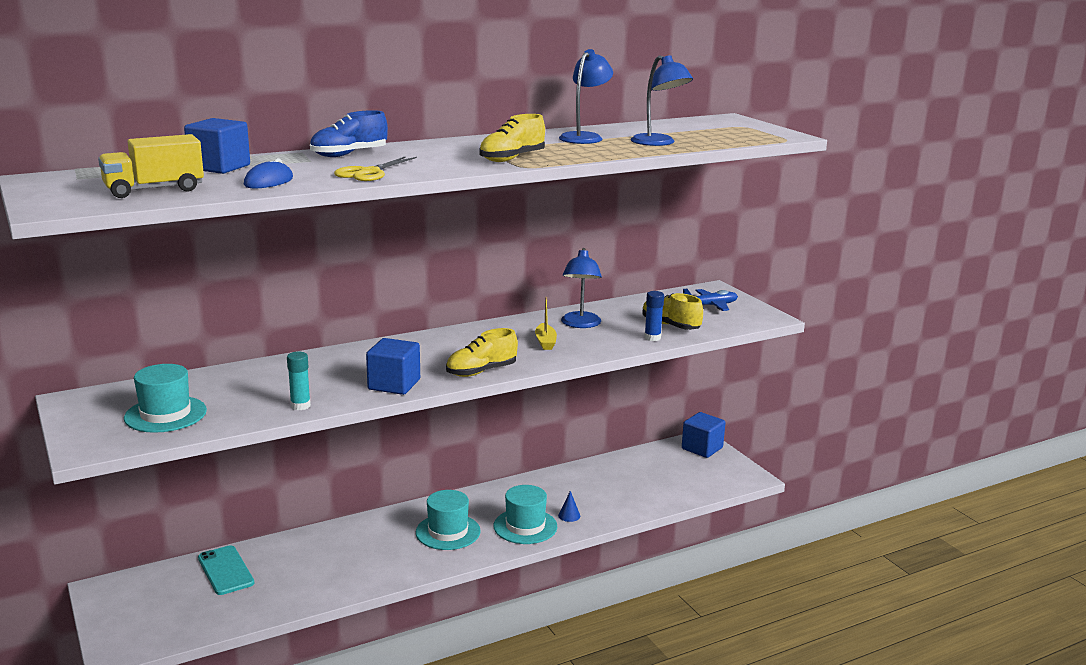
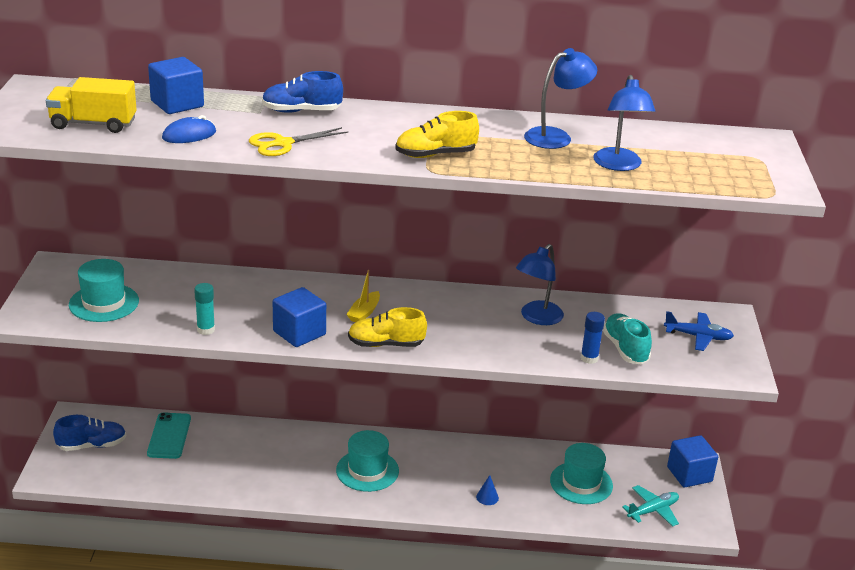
camera: 30 degrees right, 10 degrees up
(146, 607) = (92, 445): none -> blue shoe
(525, 526) = (438, 492): turquoise hat -> turquoise hat (581, 483)
(545, 342) = (480, 329): yellow boat -> yellow boat (364, 313)
(670, 325) = (625, 349): yellow shoe -> turquoise shoe
(702, 480) = (653, 510): none -> turquoise plane

